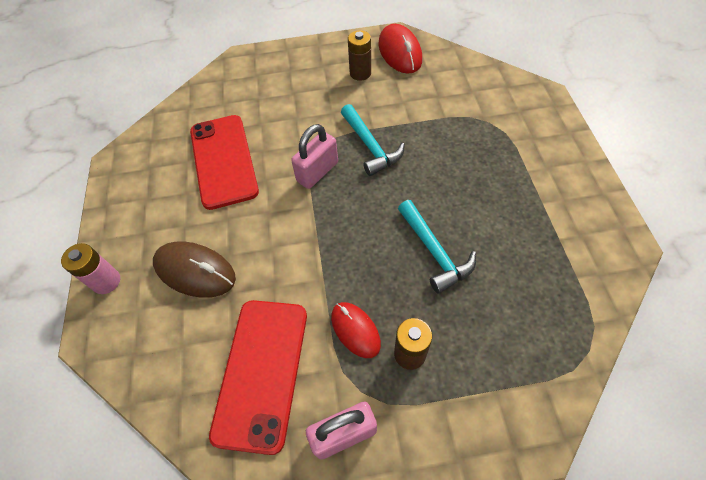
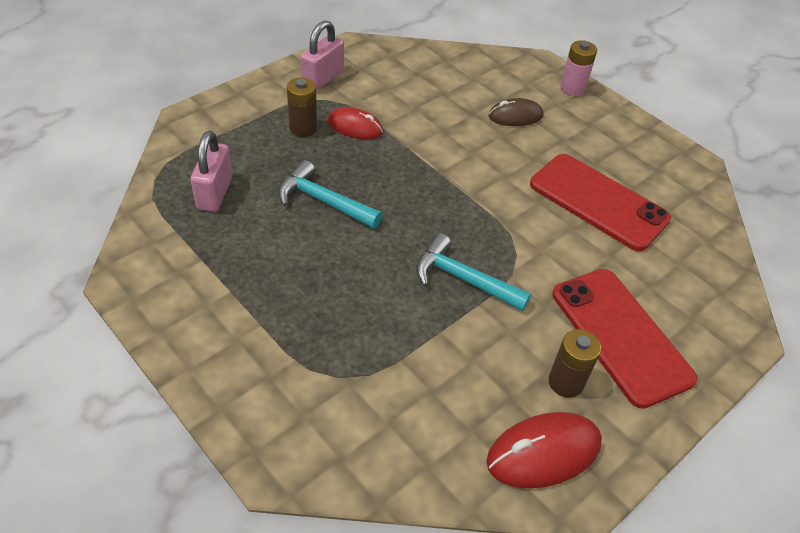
camera: 140 degrees right, 10 degrees down
(195, 271) = (515, 116): brown mouse -> brown mouse, size x0.67
(262, 372) = (404, 85): red phone -> red phone (620, 335)
(317, 172) = (494, 228): pink padlock -> pink padlock (215, 193)
(400, 52) = (543, 453): red mouse -> red mouse turned 60 degrees counterclockwise

